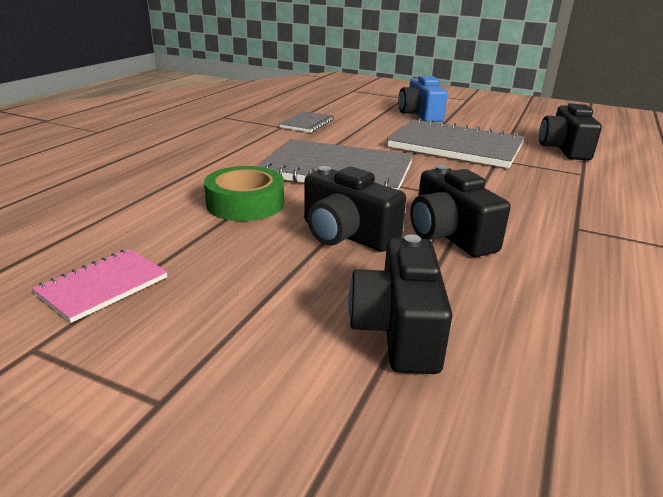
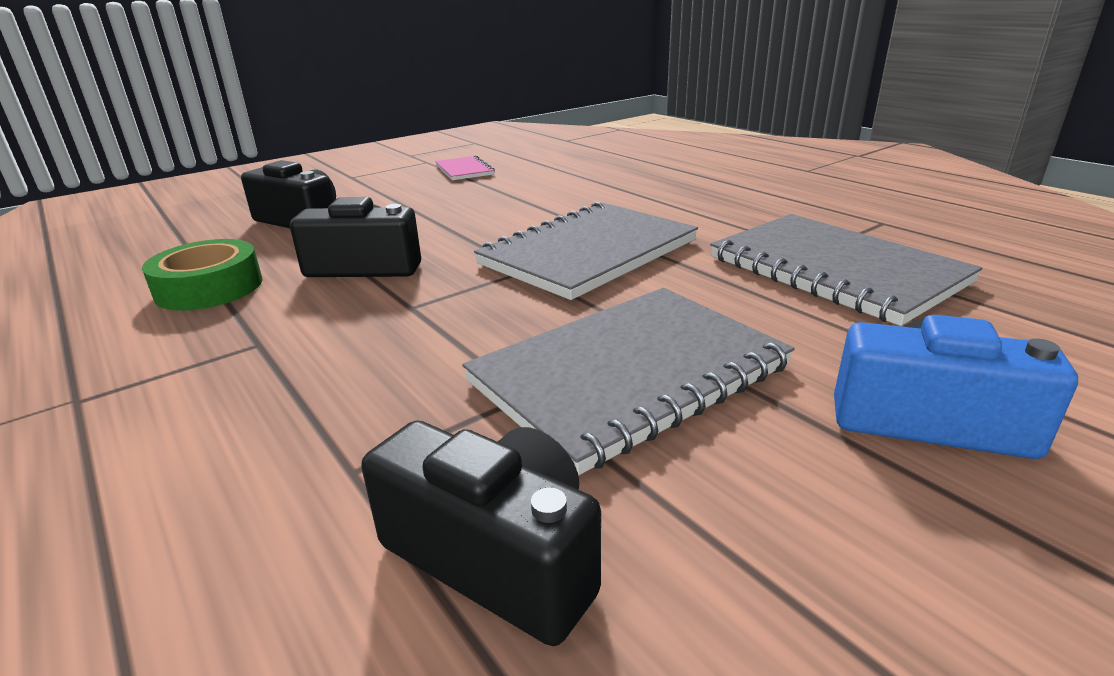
camera: 120 degrees right, 0 degrees up
(245, 203) = (541, 206): green tape -> green tape (209, 288)
(307, 123) = (835, 270): grey notebook -> grey notebook, size x2.04
(346, 235) = (432, 229): black camera -> none

